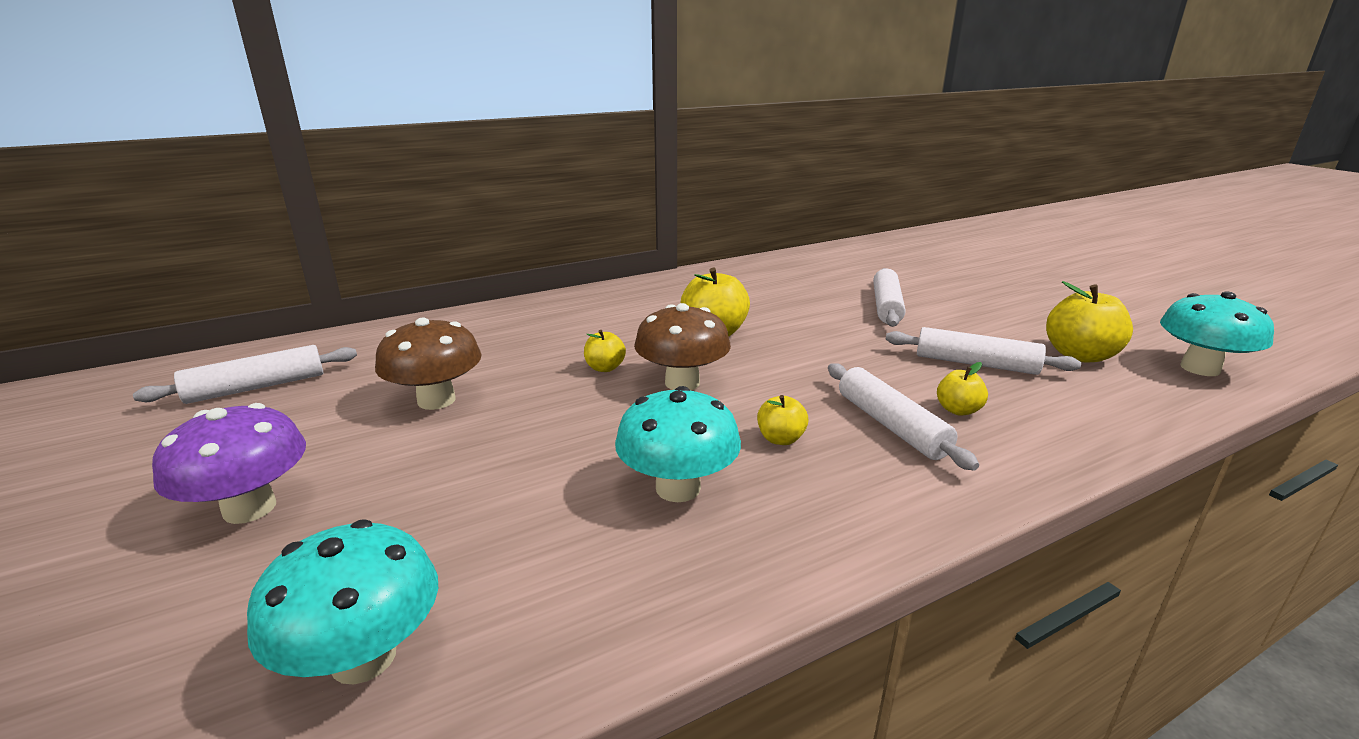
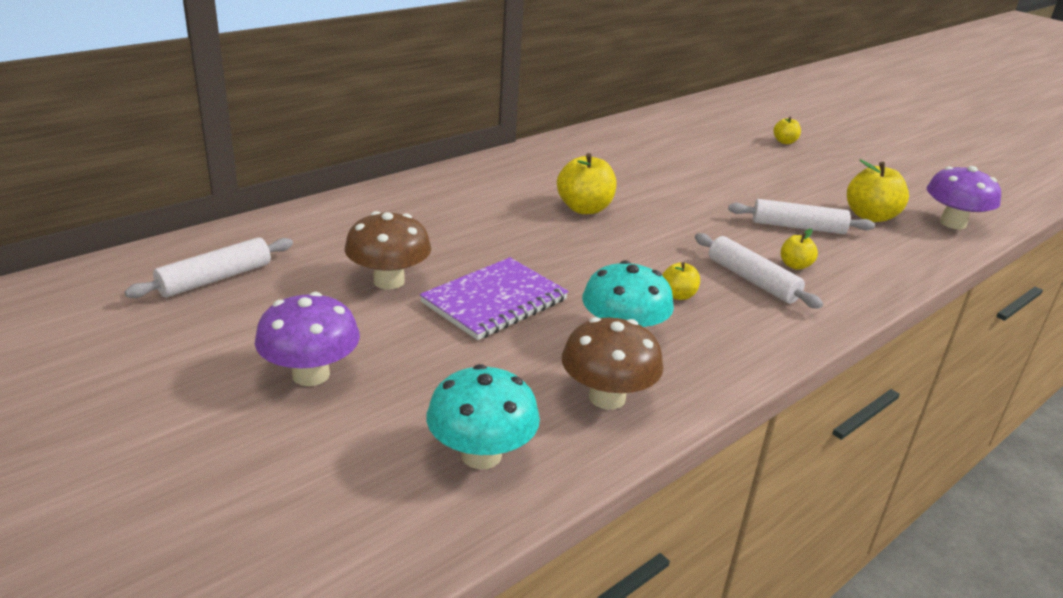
camera: 15 degrees left, 5 degrees up
(541, 431) = (495, 301): none -> purple notebook
(605, 368) = (511, 245): yellow apple -> yellow apple (784, 142)
(682, 383) = (582, 255): brown mushroom -> brown mushroom (607, 397)
(886, 306) = (715, 177): white rolling pin -> none
(1200, 368) = (952, 223): turquoise mushroom -> purple mushroom

